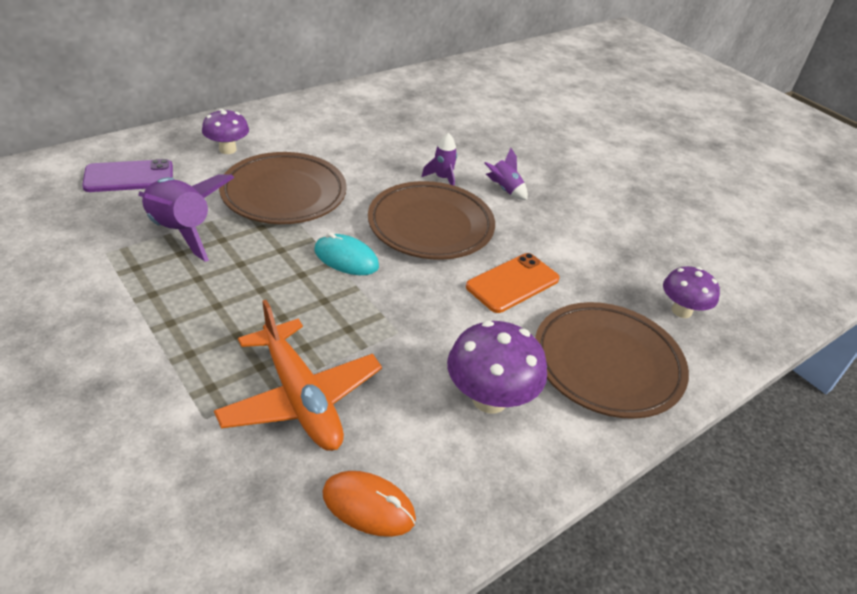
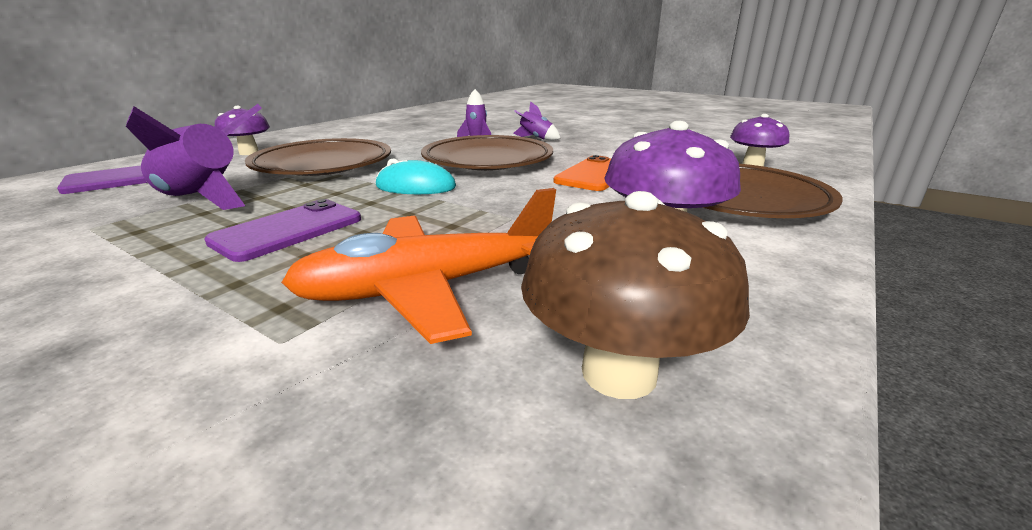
camera: 15 degrees left, 15 degrees down
(233, 298) = (288, 230): none -> purple phone
(300, 398) = (428, 288): orange plane -> orange plane turned 120 degrees clockwise
(368, 506) = (619, 372): orange mouse -> brown mushroom

